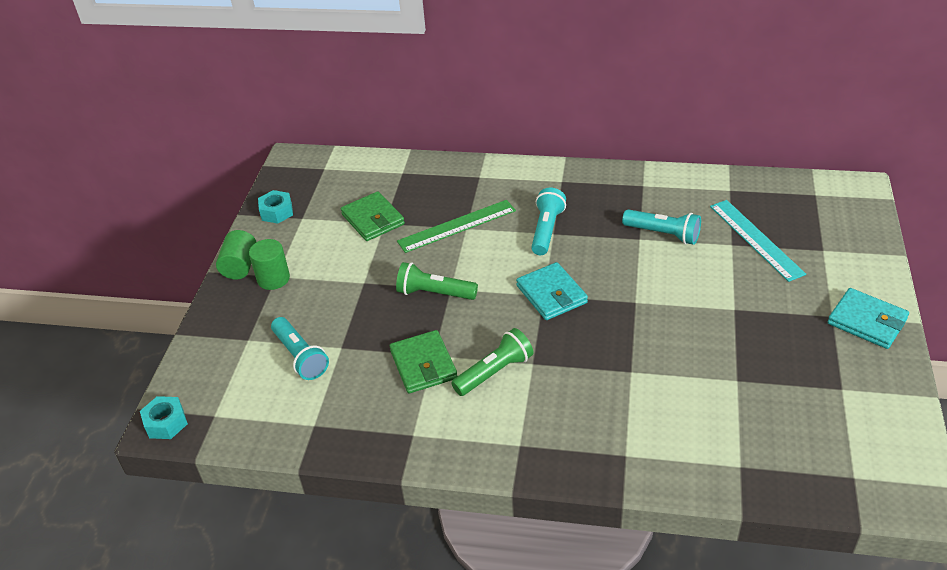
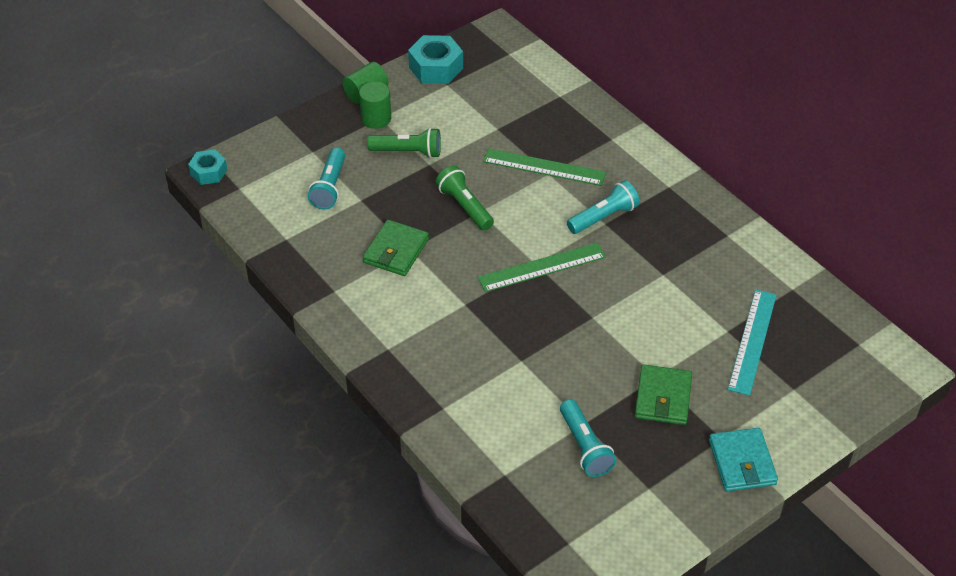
camera: 40 degrees right, 5 degrees up
(277, 212) = (436, 68): turquoise nut -> turquoise nut, size x1.58
(373, 219) = (493, 120): green wallet -> green wallet (663, 398)
(495, 372) = (433, 291): green flashlight -> green flashlight (408, 152)
(551, 294) = (542, 267): turquoise wallet -> green ruler
(663, 234) = (686, 284): turquoise flashlight -> turquoise flashlight (584, 447)

